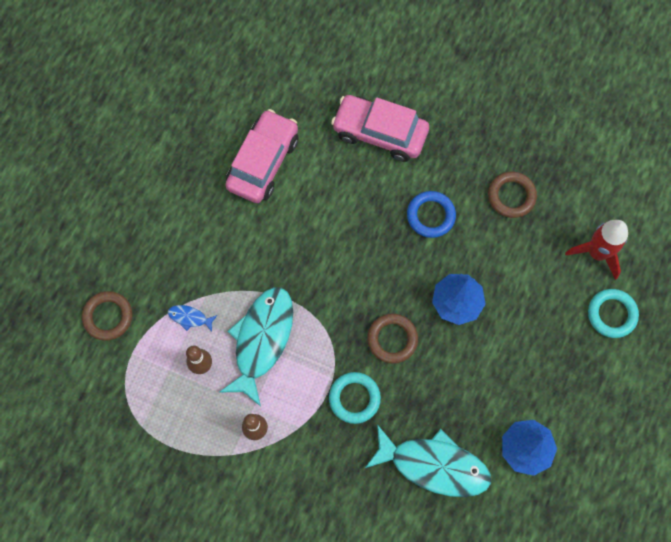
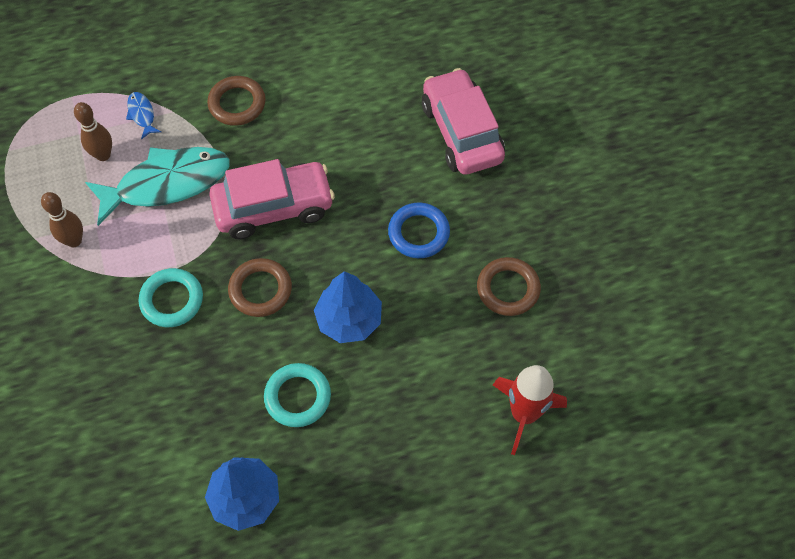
camera: 50 degrees right, 10 degrees down
(108, 317) = (92, 56): brown ring -> brown ring (237, 104)
(263, 162) = (342, 65): pink car -> pink car (273, 207)
(433, 465) = (158, 420): turquoise fish -> none
(612, 314) = (469, 478): turquoise ring -> turquoise ring (297, 397)

